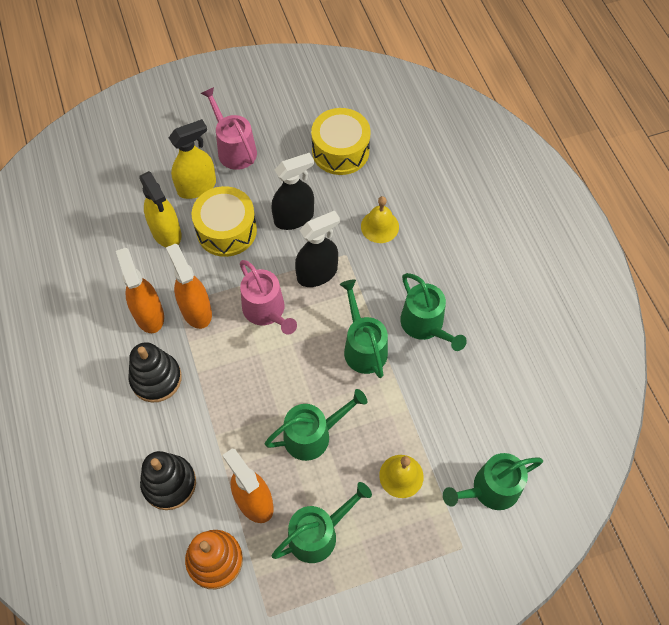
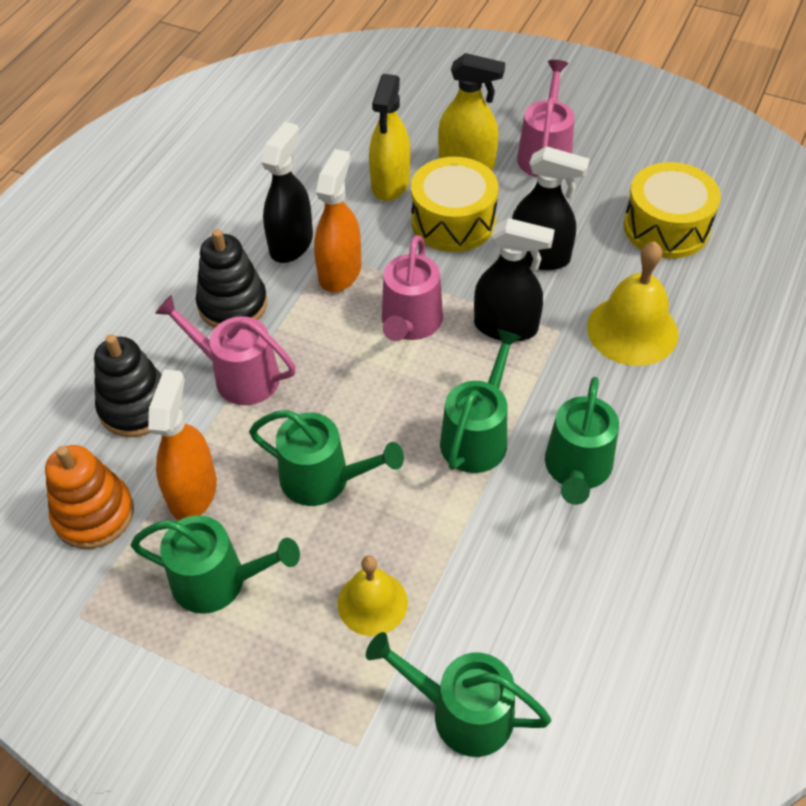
camera: 45 degrees right, 10 degrees down
(149, 314) = (291, 244): orange spray bottle -> black spray bottle
(207, 417) = (239, 376): none -> pink watering can
(379, 226) = (632, 330): yellow bell -> yellow bell, size x1.54

